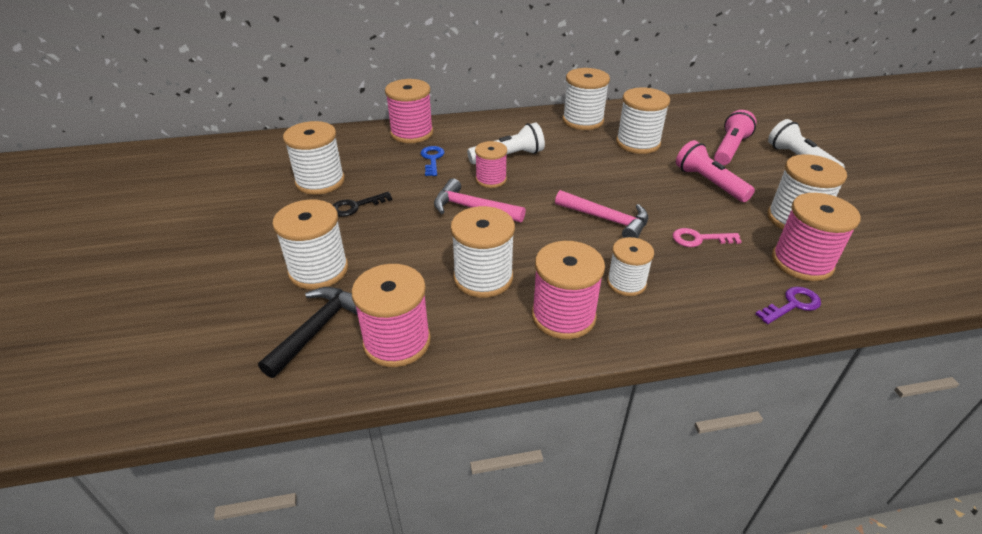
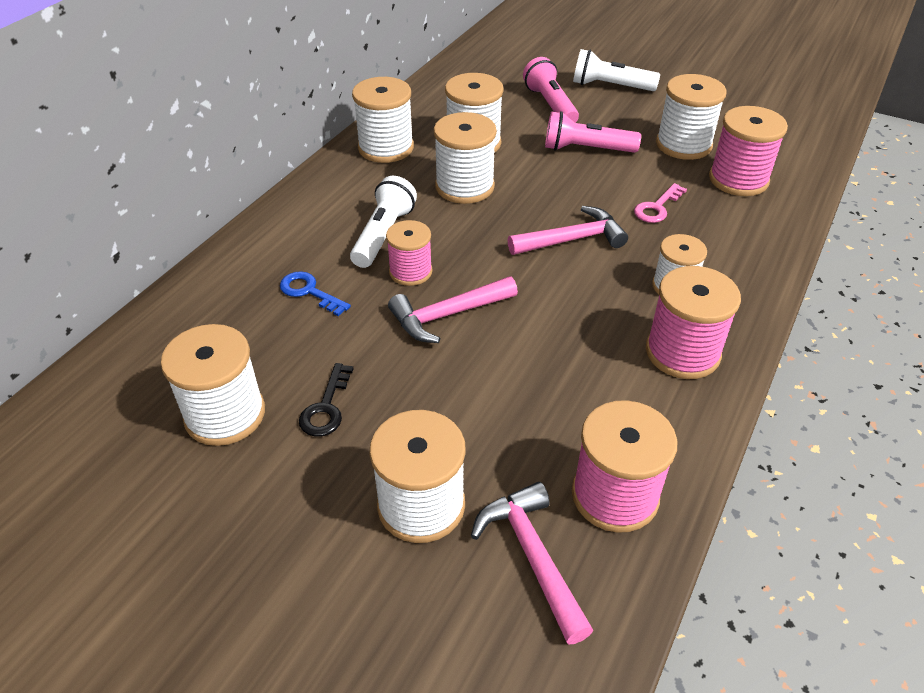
camera: 50 degrees left, 5 degrees up
(318, 328) = (532, 556): black hammer -> pink hammer
(412, 133) = (226, 277): pink spool -> none
(483, 277) = (574, 374): white spool -> white spool (464, 187)
(792, 305) = (781, 219): purple key -> none

